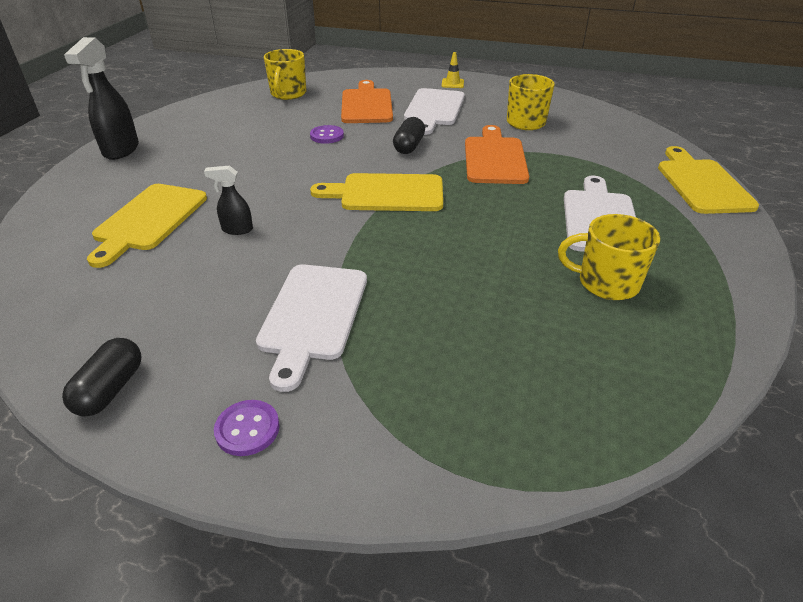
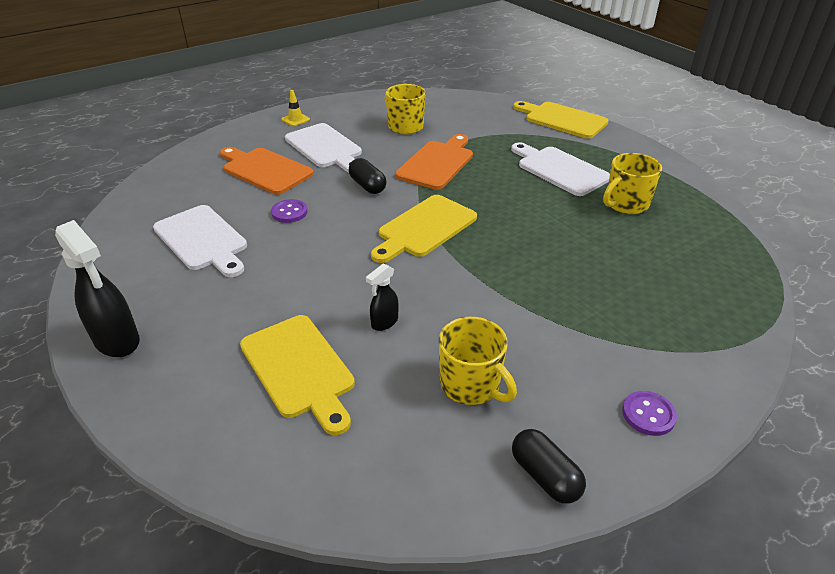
camera: 50 degrees left, 0 degrees up
(288, 94) = (170, 196): yellow mug -> yellow mug (471, 385)
(313, 316) = (548, 332): white cutting board -> white cutting board (202, 240)
(494, 158) = (437, 163): orange cutting board -> orange cutting board turned 75 degrees clockwise

